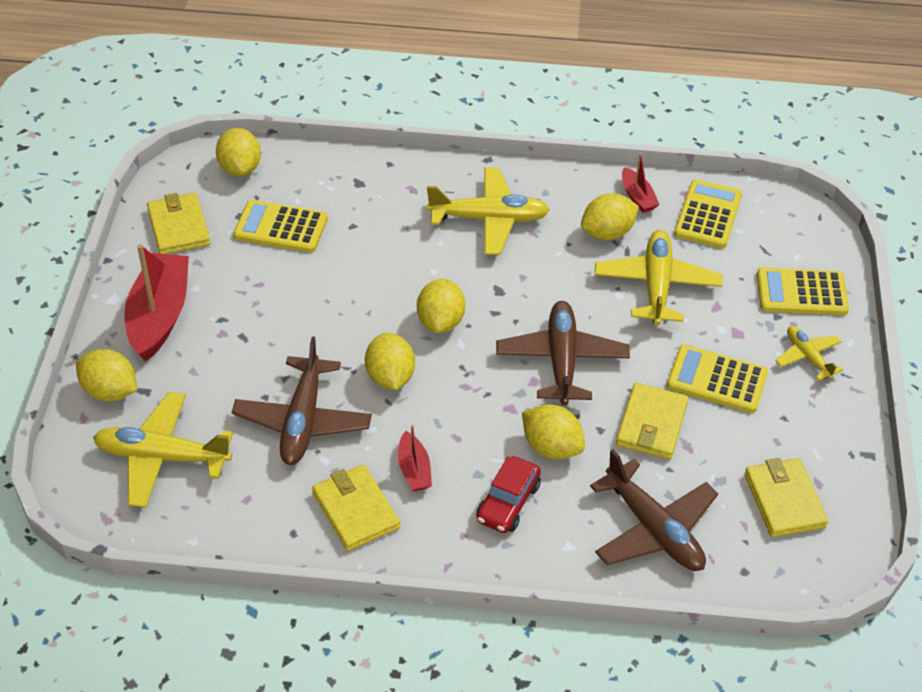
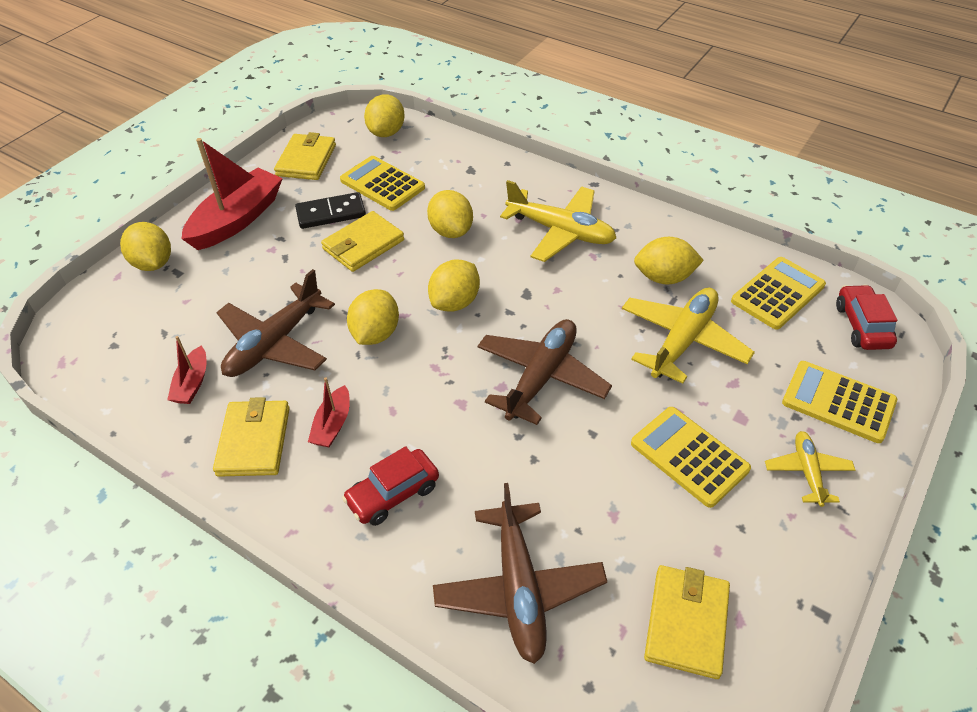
camera: 30 degrees right, 0 degrees up
(162, 457) = (144, 330): yellow plane -> none
(252, 276) = (331, 213): none -> black domino
(551, 447) = (473, 456): yellow lemon -> yellow lemon (451, 231)
(637, 197) = (715, 256): red boat -> red boat (192, 383)
(651, 424) = (589, 475): yellow wallet -> yellow wallet (363, 245)
(787, 220) = (862, 326): none -> red car

